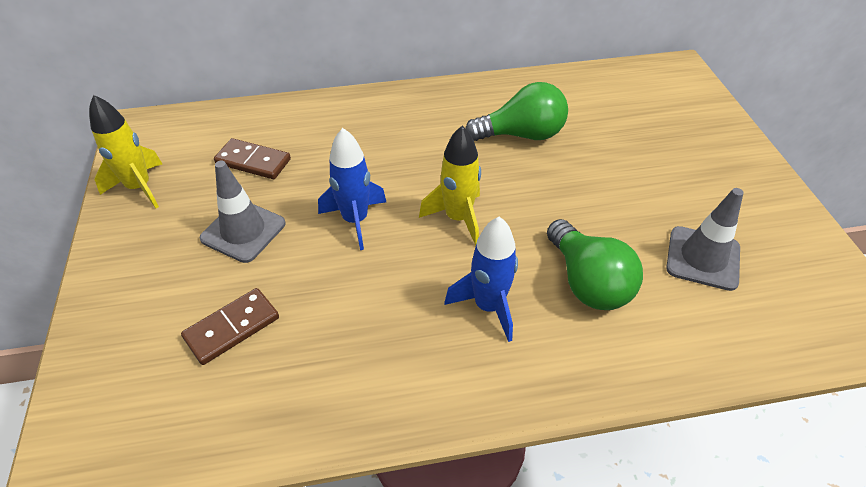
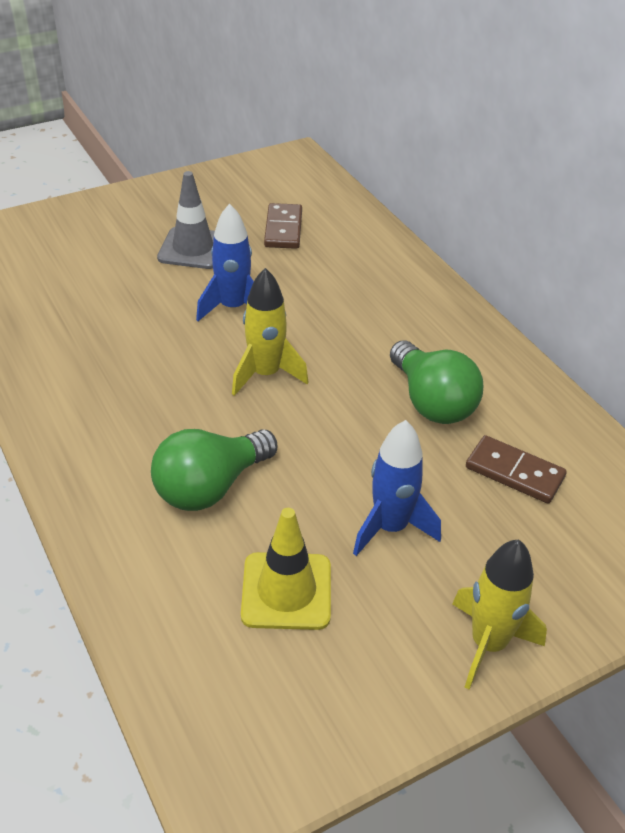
camera: 70 degrees right, 5 degrees down
(139, 187) = (221, 182): yellow rocket -> yellow rocket (488, 644)
(232, 328) = (87, 273): brown domino -> brown domino (514, 472)
(488, 306) = (153, 416): blue rocket -> blue rocket (390, 527)
(703, 258) = (286, 591): grey traffic cone -> yellow traffic cone

